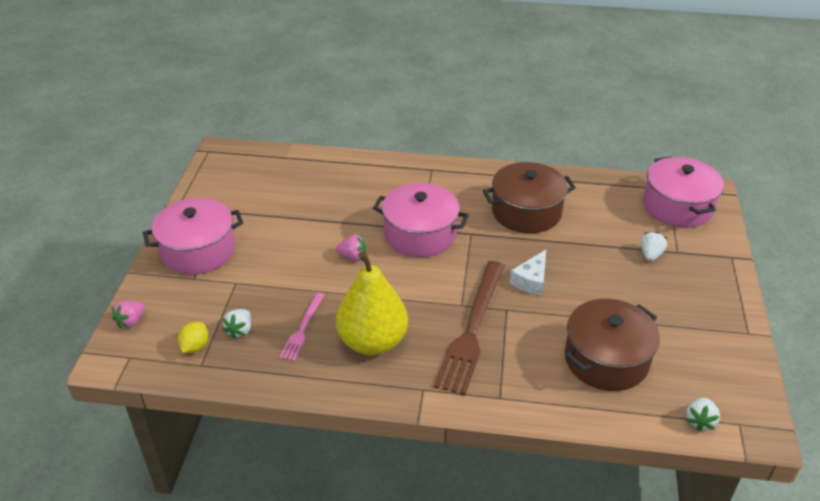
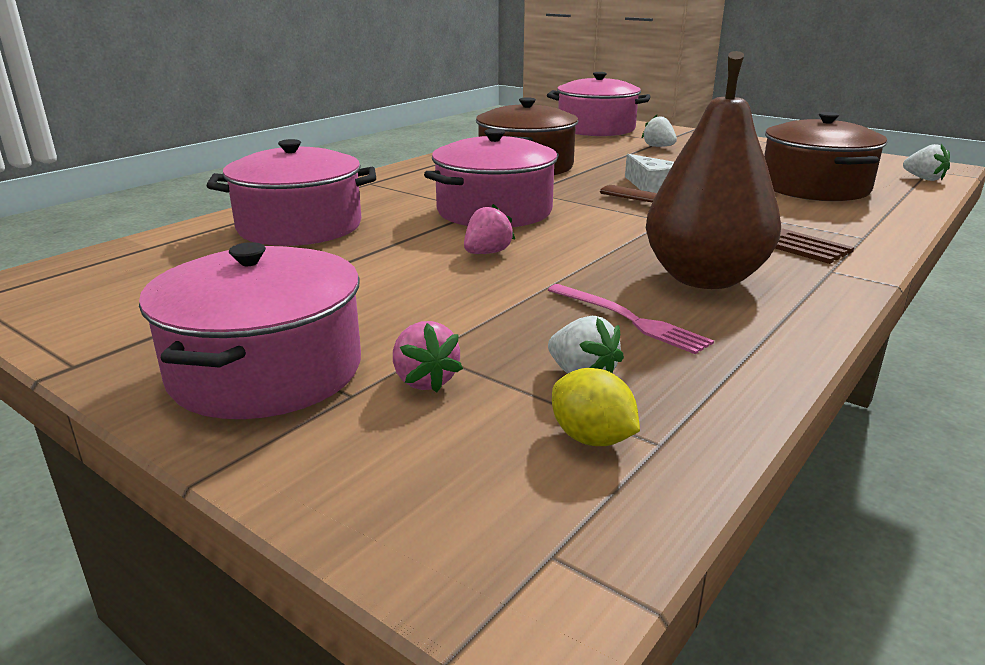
camera: 60 degrees left, 15 degrees down
(131, 322) = (404, 520): pink strawberry -> pink strawberry (424, 381)
(342, 183) = (300, 227): none -> pink pot
(372, 342) = (704, 278): yellow pear -> brown pear

